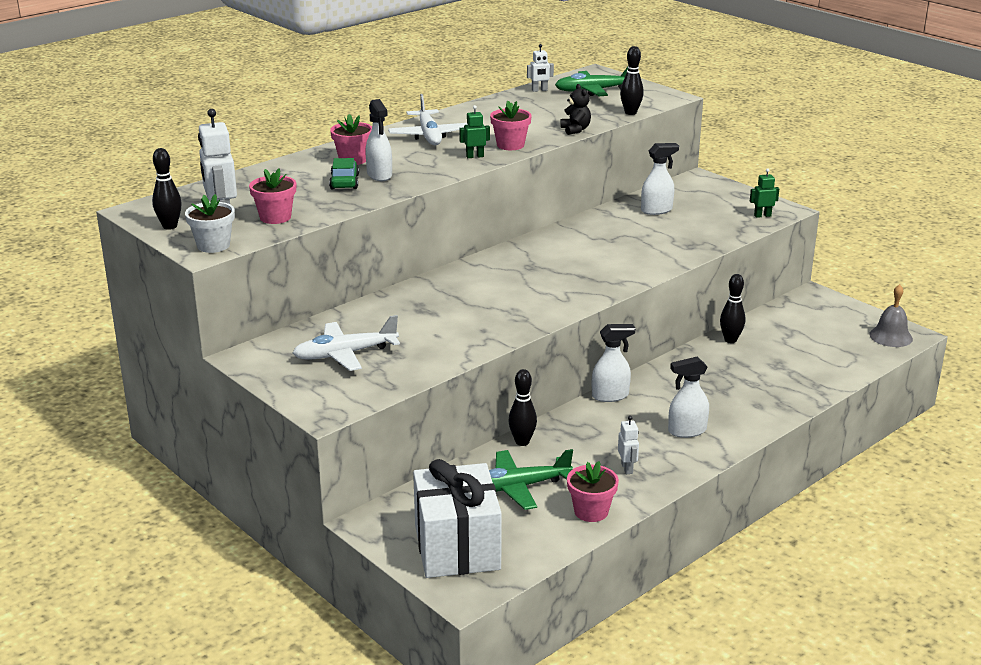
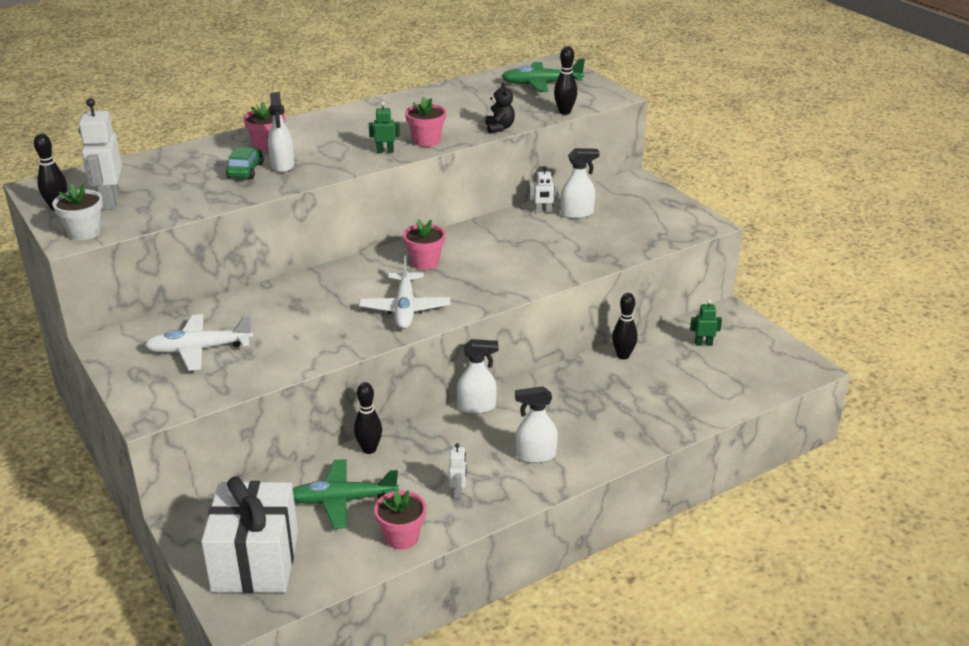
camera: 10 degrees right, 5 degrees up
(275, 217) = (159, 205): pink flower pot -> pink flower pot (425, 262)
(429, 135) = (354, 124): white plane -> white plane (405, 308)
(539, 90) = (488, 80): white robot -> white robot (543, 211)
(762, 215) = (681, 229): green robot -> green robot (703, 343)
(891, 336) = (789, 368): grey bell -> none

